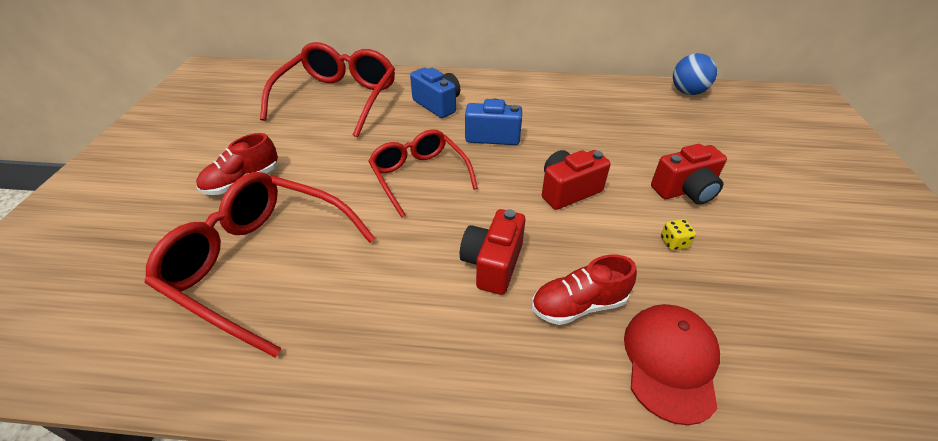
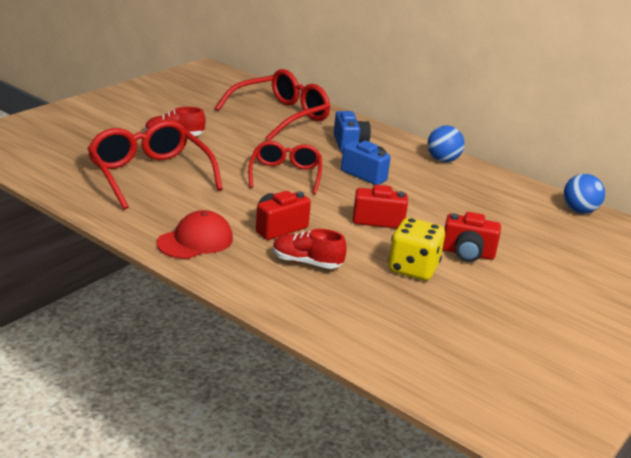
camera: 30 degrees right, 15 degrees down
(533, 86) = (443, 160): none -> blue ball
(670, 362) = (327, 302): red cap -> red cap (195, 241)
(674, 242) = (413, 268): yellow dice -> yellow dice, size x2.45

